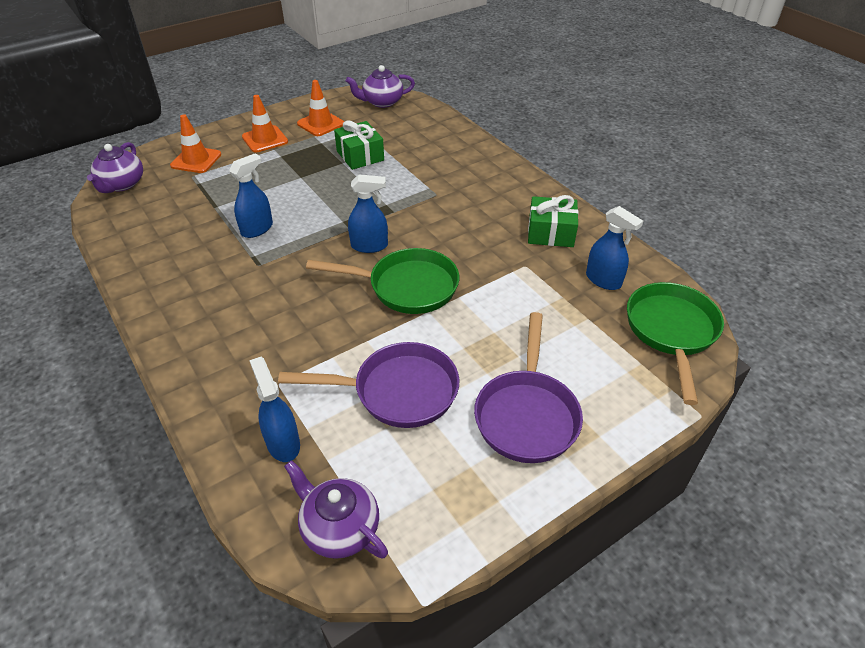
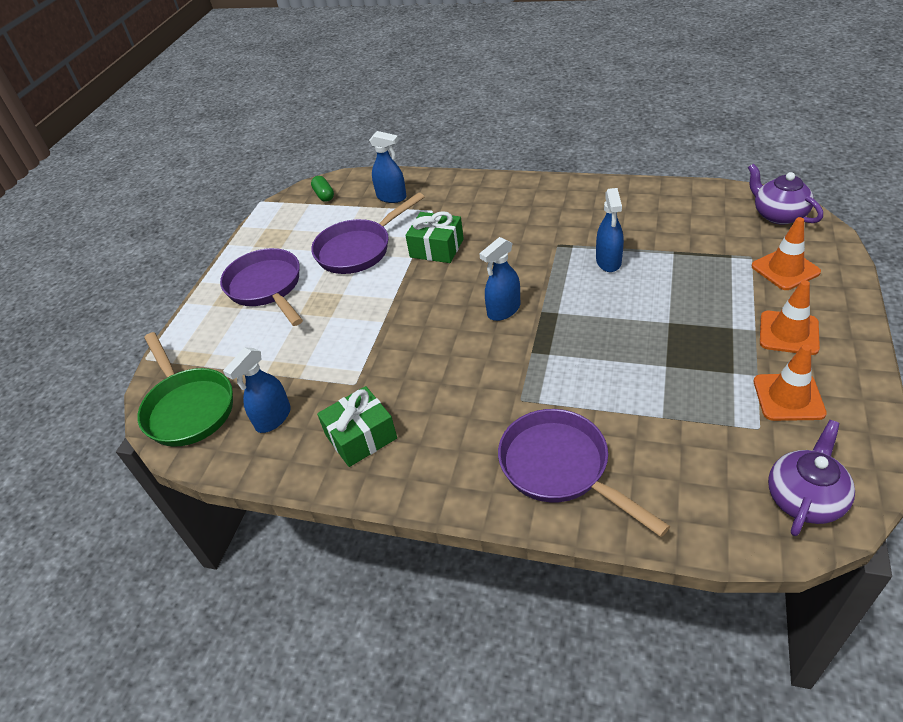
camera: 145 degrees right, 0 degrees up
(339, 528) = (324, 195): purple teapot -> green capsule
(360, 156) = (666, 388): green gift -> green gift (436, 248)
(406, 287) = (431, 302): green pan -> none
(460, 160) = (560, 468): none -> purple pan
(603, 280) = (273, 418): blue spray bottle -> blue spray bottle turned 60 degrees counterclockwise

